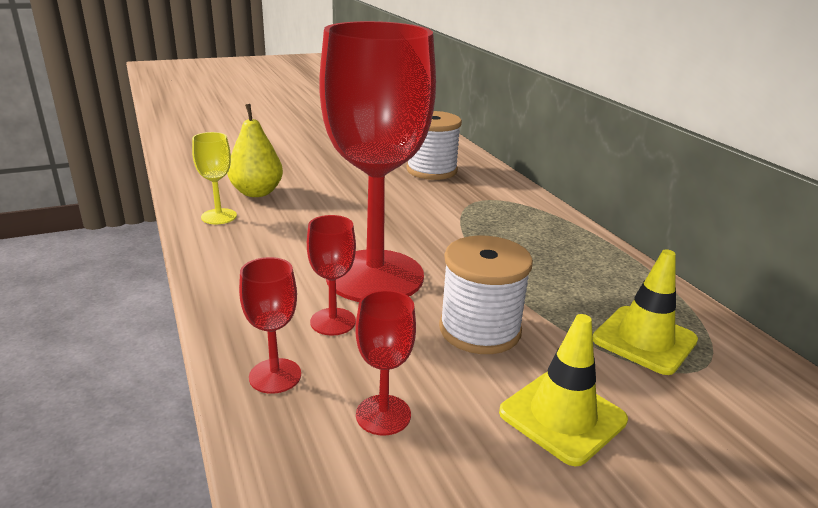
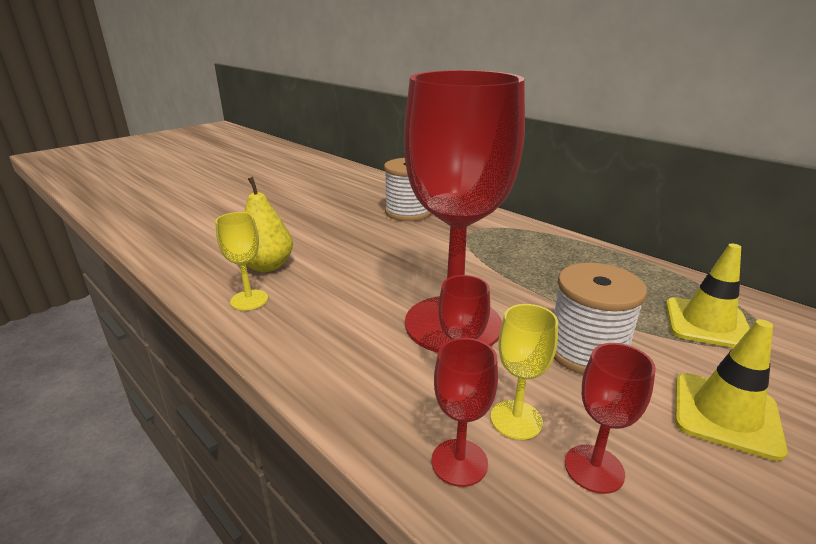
camera: 20 degrees left, 0 degrees up
(353, 361) = (516, 419): none -> yellow goblet

